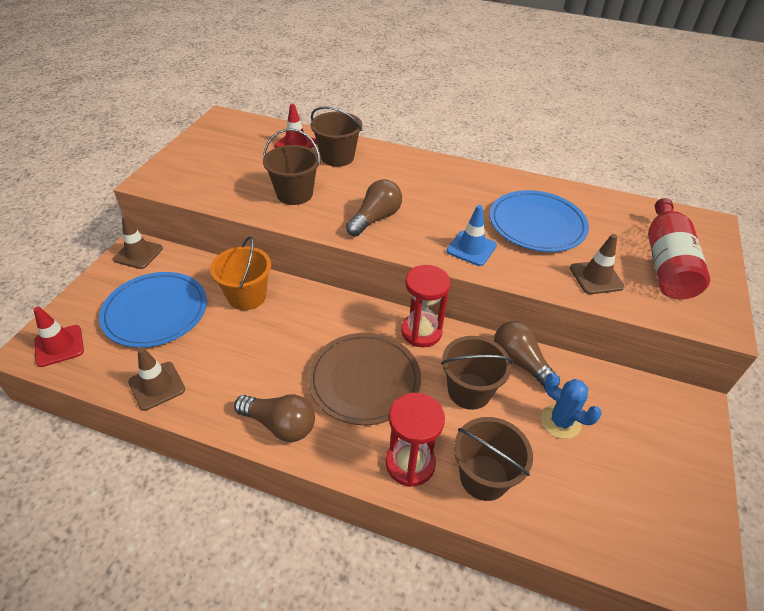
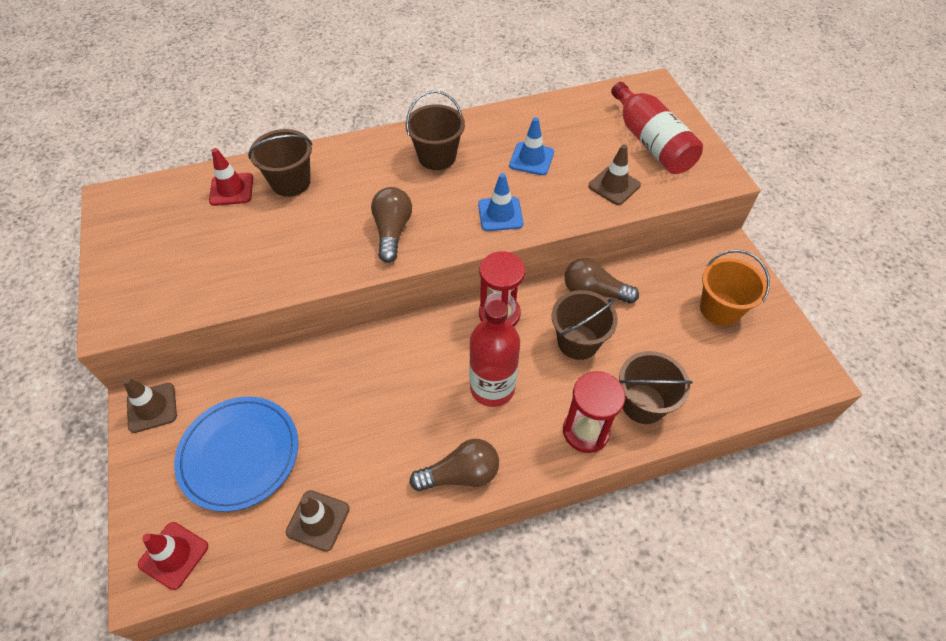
camera: 35 degrees left, 10 degrees up
(247, 296) = (315, 379): orange bucket -> orange bucket (720, 309)
(294, 194) = (289, 248): brown bucket -> brown bucket (437, 157)
(364, 380) = (492, 388): brown plate -> red bottle
(537, 224) = (531, 159): blue plate -> blue traffic cone
(560, 421) = (658, 323): blue cactus -> none

